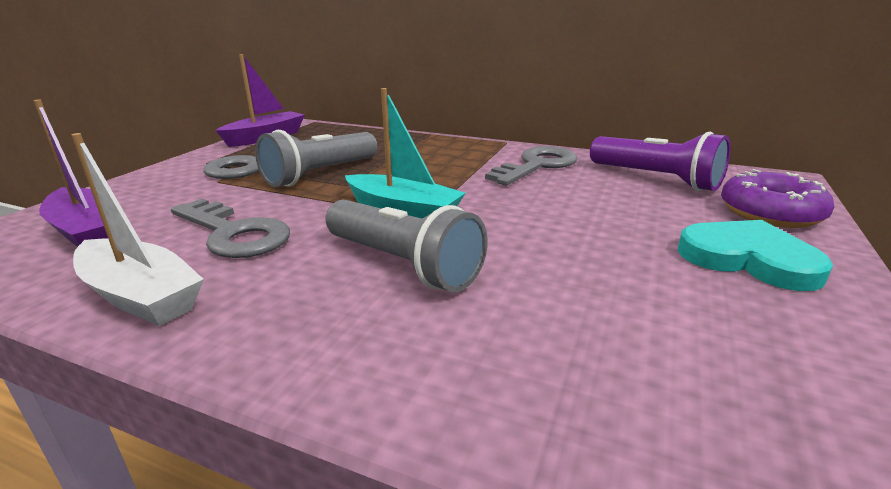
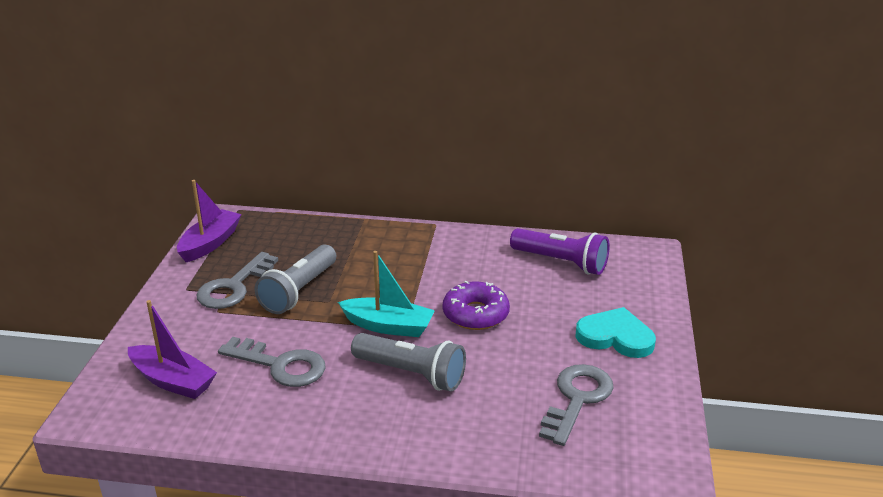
camera: 15 degrees left, 5 degrees up
(141, 296) = (264, 423): white boat -> none
(537, 166) = (470, 257): grey key -> grey key (577, 399)
(770, 213) = (635, 291): purple donut -> purple donut (475, 314)

